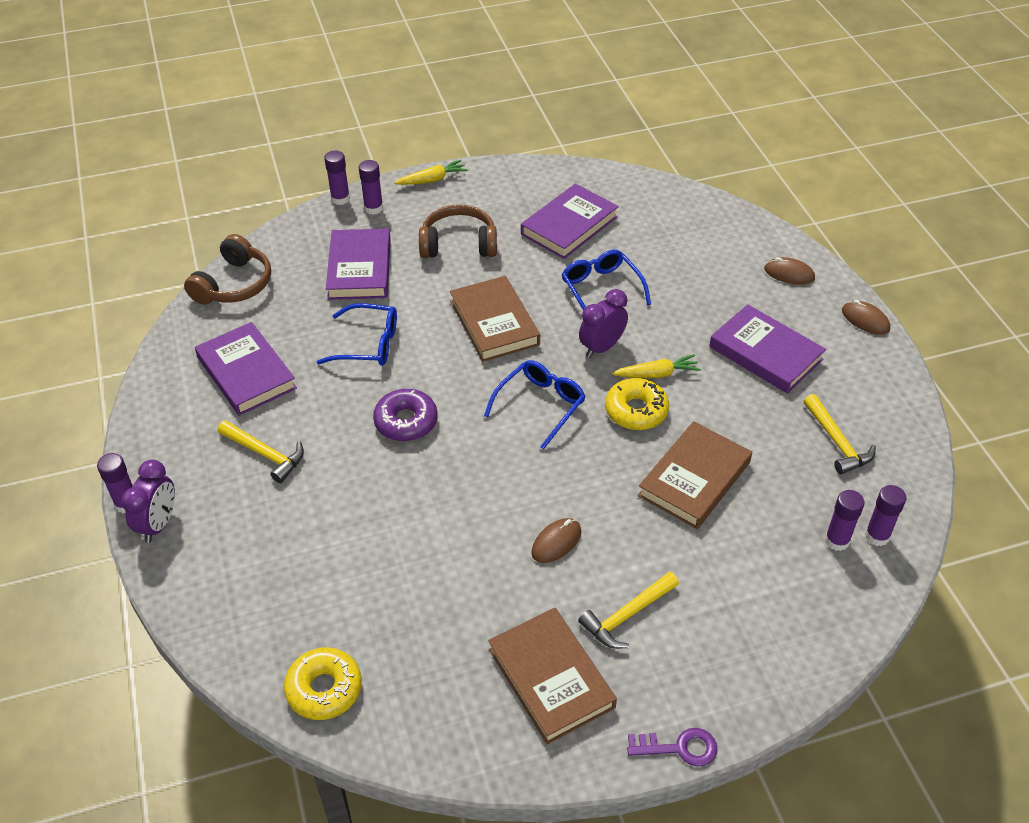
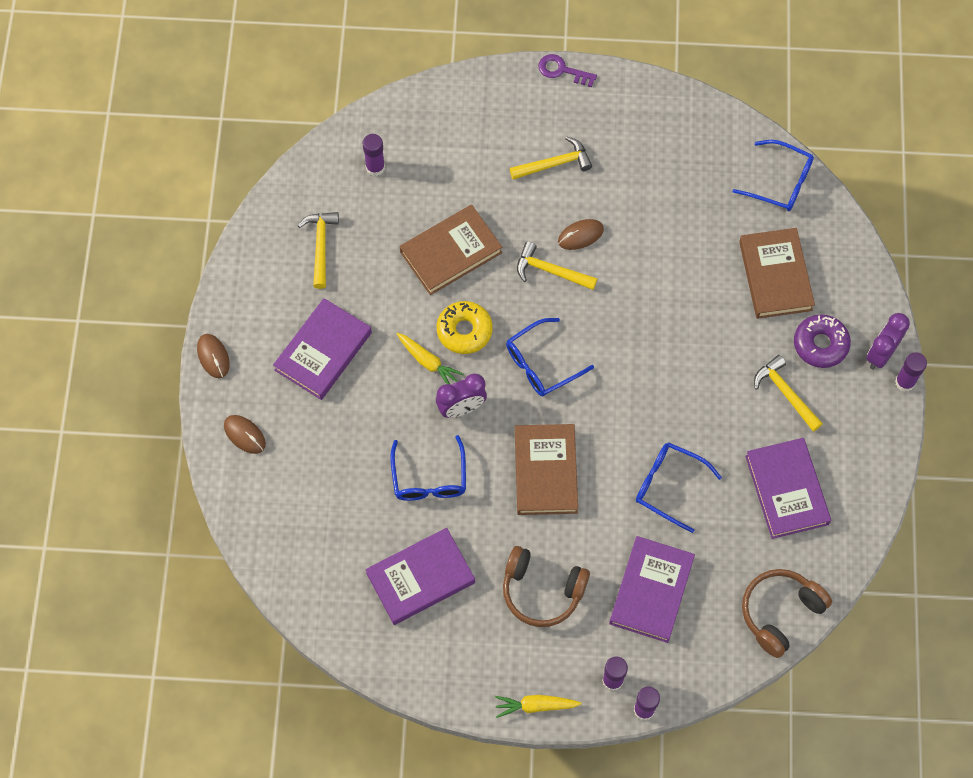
camera: 160 degrees left, 20 degrees up
(324, 689) = (780, 182): yellow donut -> blue glasses
(406, 421) = (660, 386): purple donut -> purple donut (820, 344)
(551, 678) = (625, 139): brown book -> brown book (775, 276)
(573, 494) = (550, 271): none -> yellow hammer
(657, 374) = (428, 362): yellow carrot -> yellow carrot turned 150 degrees counterclockwise
(765, 353) = (323, 351): purple book -> purple book turned 60 degrees clockwise
(877, 536) = (344, 161): purple glue stick -> none

